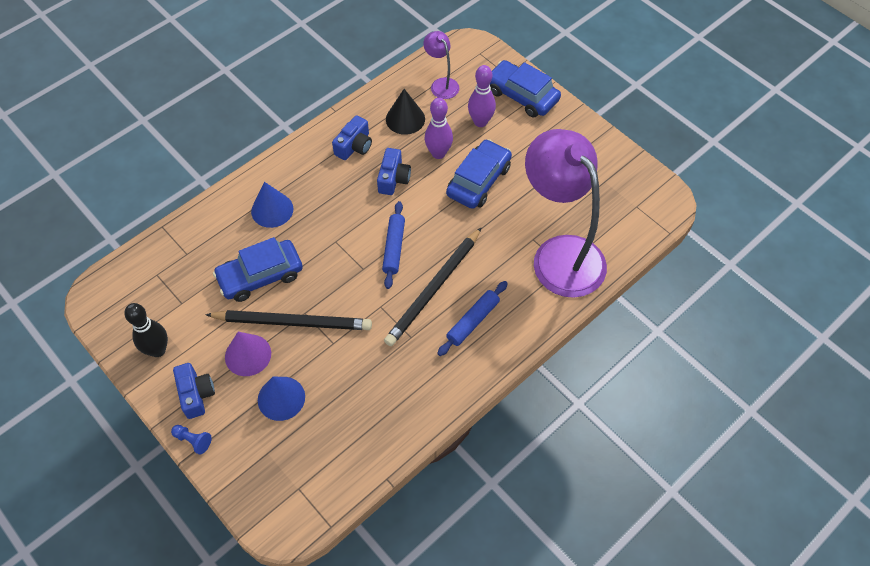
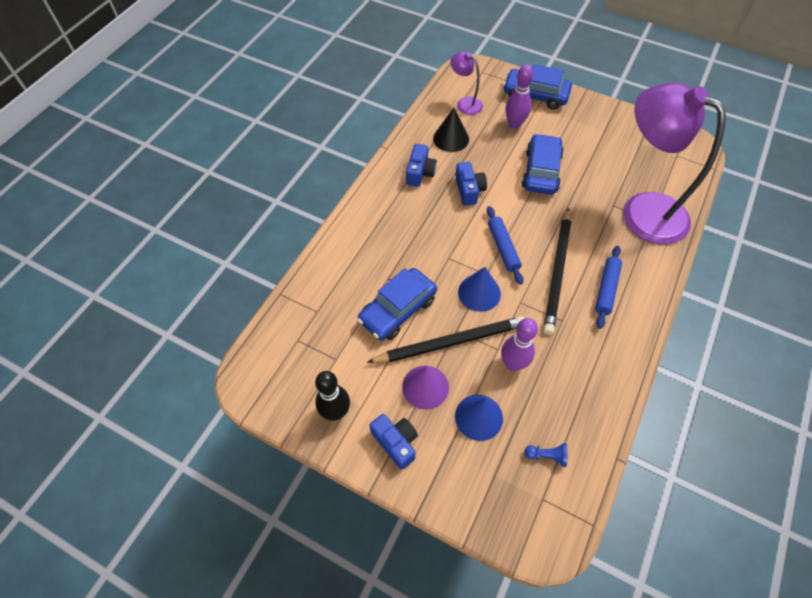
camera: 20 degrees left, 0 degrees up
(193, 440) = (417, 489): blue pawn -> blue pawn (547, 456)
(272, 210) = (376, 247): blue cone -> blue cone (479, 293)
(438, 153) = (495, 159): purple bowling pin -> purple bowling pin (513, 364)

